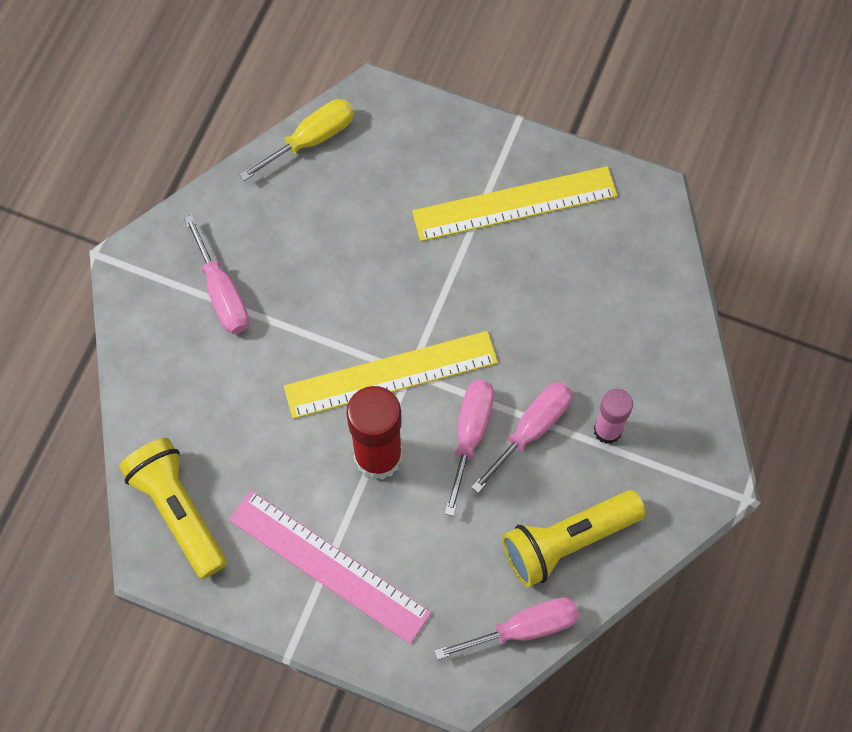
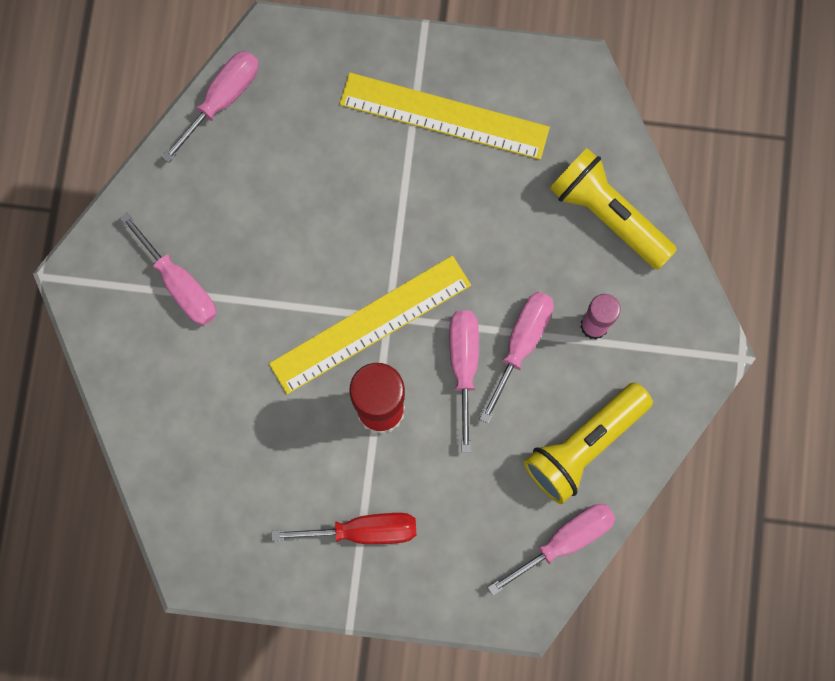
camera: 15 degrees left, 10 degrees up
(178, 510) = (202, 515): yellow flashlight -> yellow flashlight (607, 214)
(311, 140) = (222, 99): yellow screwdriver -> pink screwdriver
(329, 566) = (363, 530): pink ruler -> red screwdriver
(514, 203) = (444, 116): yellow ruler -> yellow ruler turned 45 degrees clockwise

